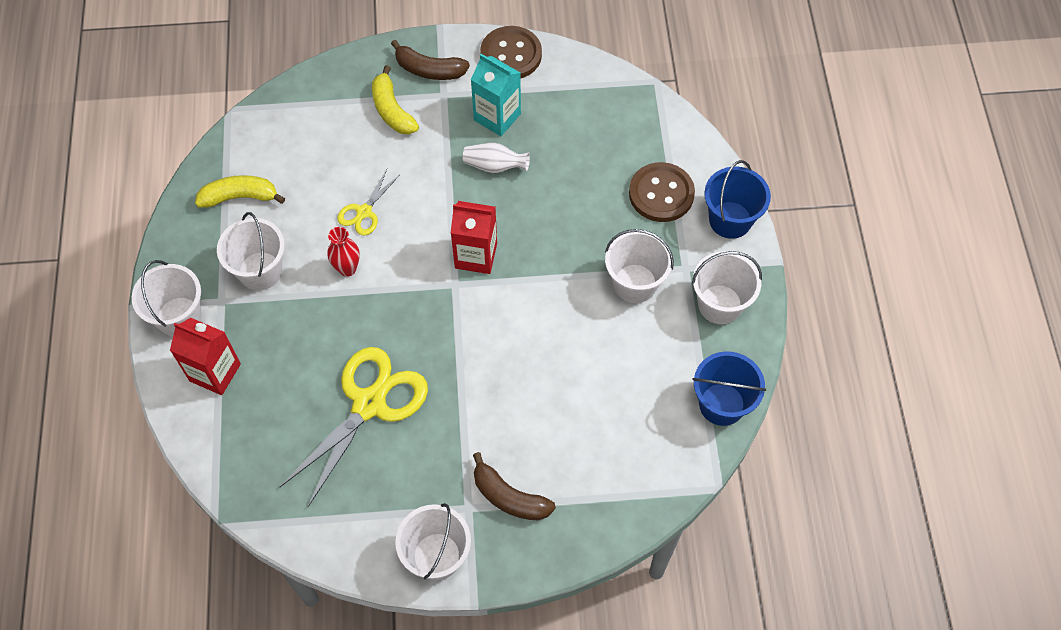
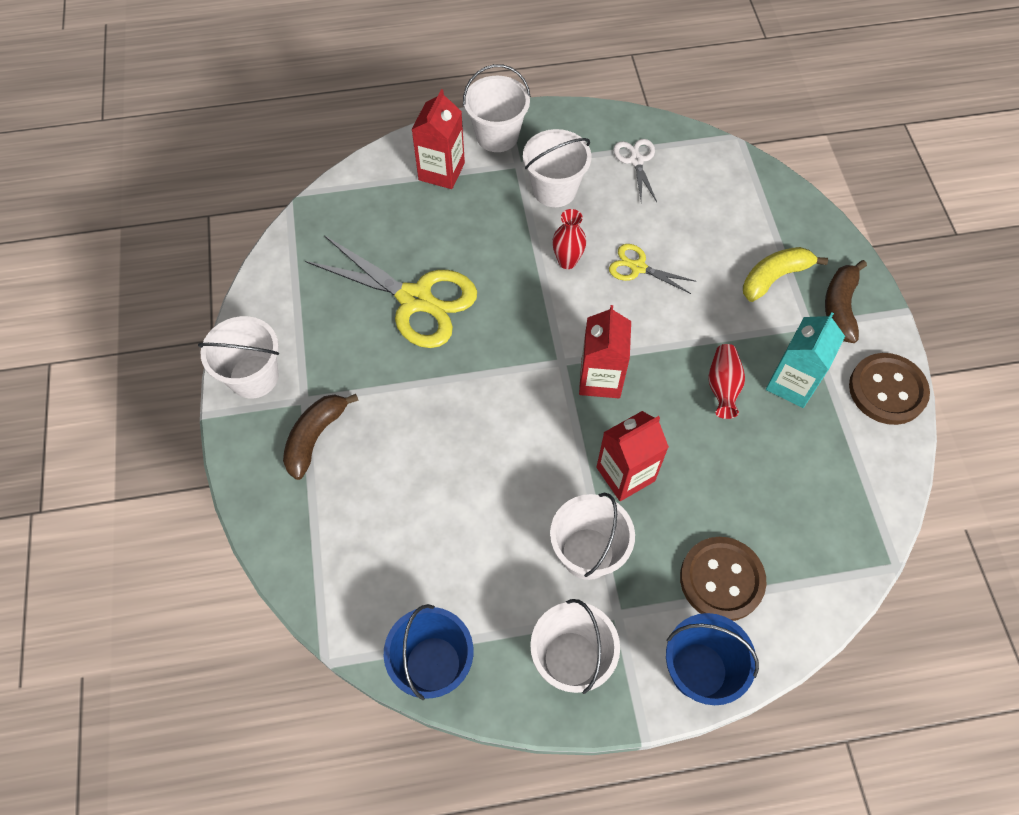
camera: 85 degrees right, 0 degrees up
(239, 197) = (636, 161): yellow banana -> white scissors
(494, 166) = (722, 387): white vase -> red vase
(568, 248) = (625, 474): none -> red carton

